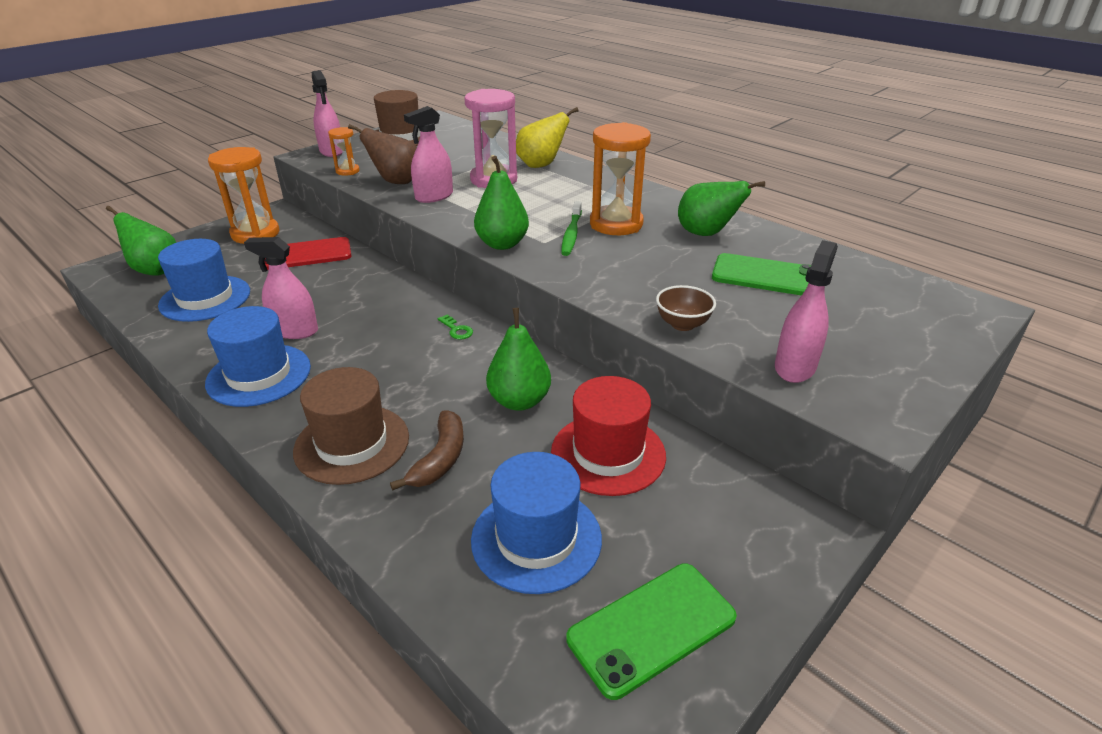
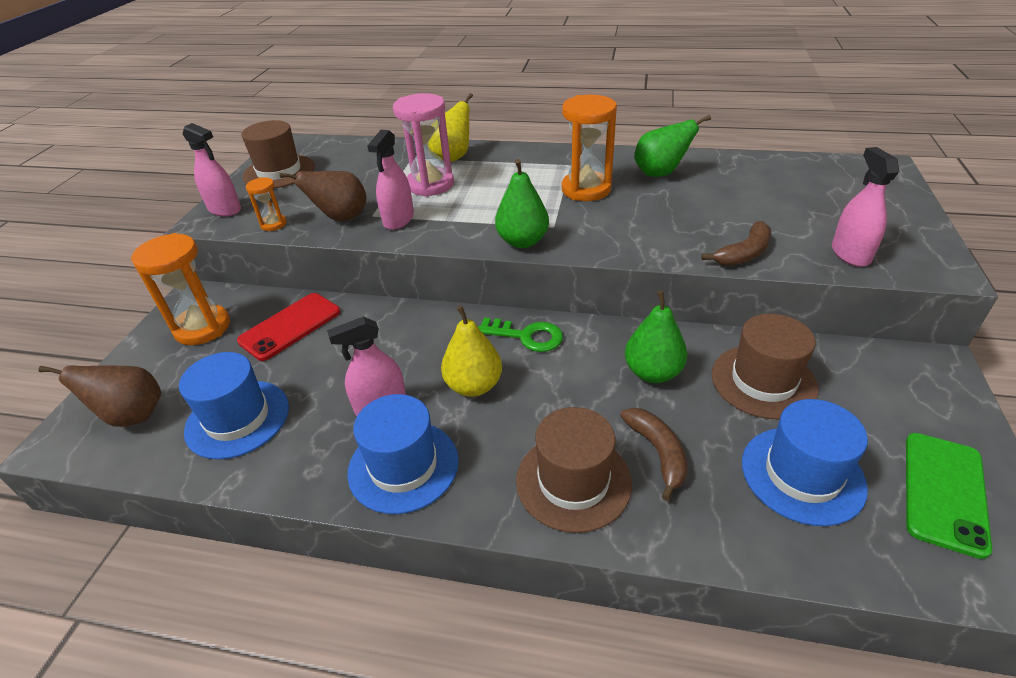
camera: 30 degrees left, 5 degrees up
(155, 270) = (133, 415): green pear -> brown pear
(372, 346) = (474, 385): none -> yellow pear
(456, 330) = (527, 336): green key -> green key, size x1.83
(571, 234) = (564, 211): green toothbrush -> none
(608, 453) = (763, 381): red hat -> brown hat
(682, 324) = (744, 253): brown bowl -> brown banana
(767, 276) = (744, 192): green phone -> none

